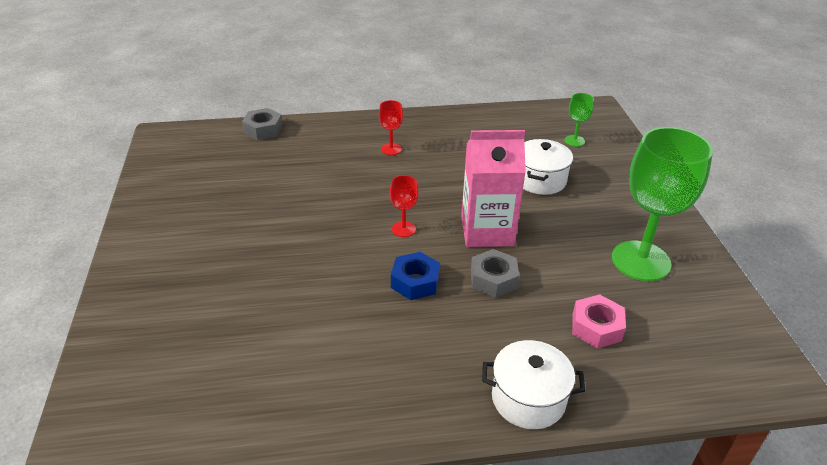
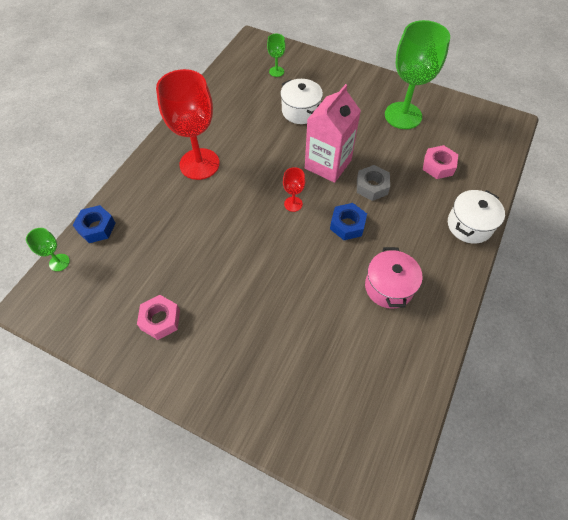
camera: 55 degrees left, 20 degrees up
(192, 206) = (160, 320): none -> pink nut
(212, 129) = (59, 262): none -> green goblet
(263, 129) = (96, 227): grey nut -> blue nut
(356, 354) = (389, 287): none -> pink pot
(391, 149) = (199, 164): red goblet -> red goblet, size x2.28

